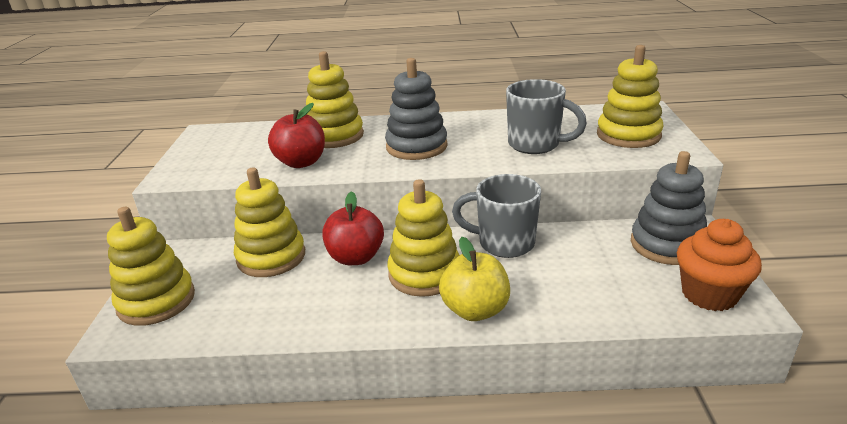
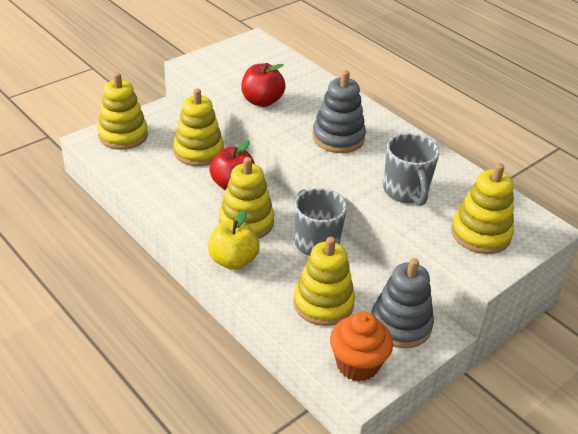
camera: 45 degrees right, 10 degrees up
(334, 136) = (311, 94): yellow stacking toy -> yellow stacking toy (323, 303)

